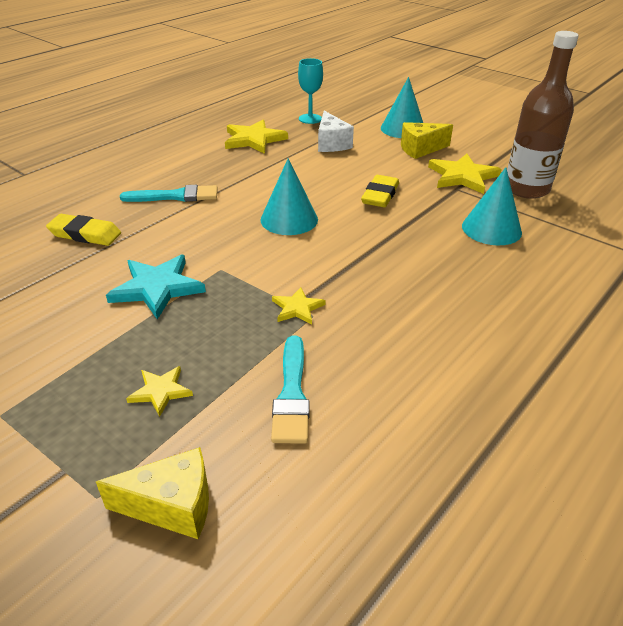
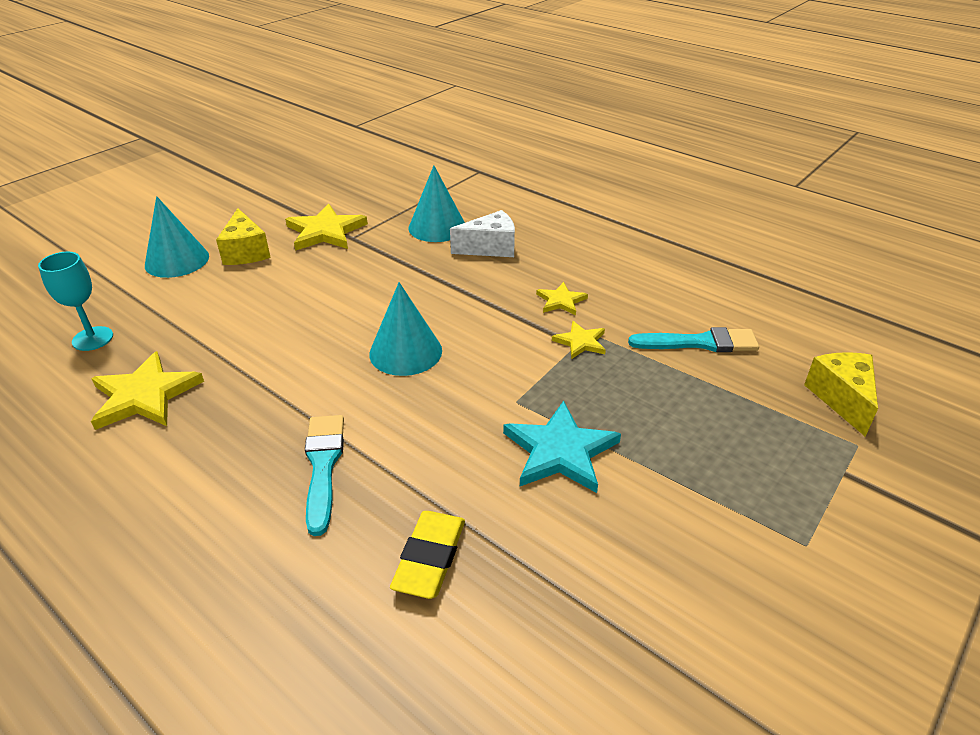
camera: 90 degrees left, 0 degrees up
(160, 391) = (726, 423): yellow star -> yellow star (561, 301)
(331, 144) = (197, 319): white cheese -> white cheese (490, 248)
(380, 195) = (357, 285): yellow eraser -> none
(526, 189) = (362, 201): brown bottle -> none

